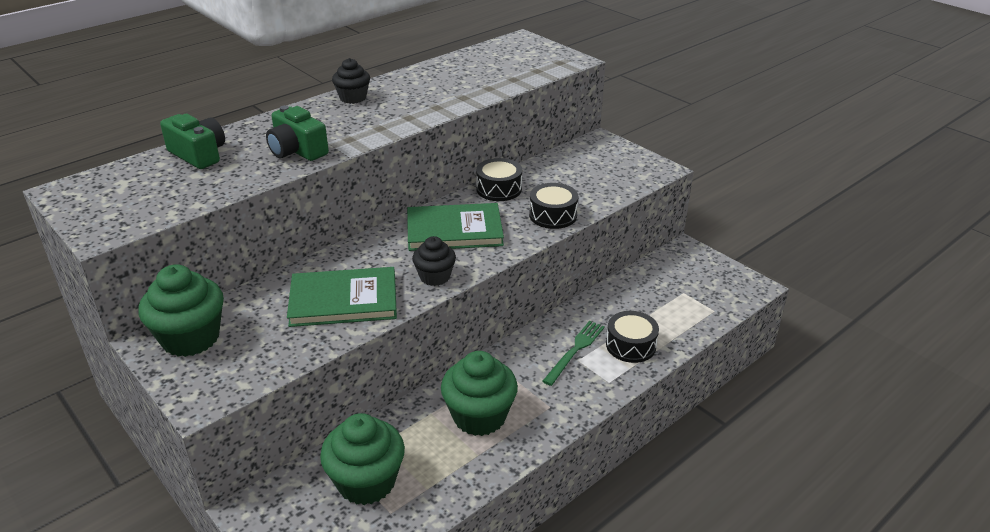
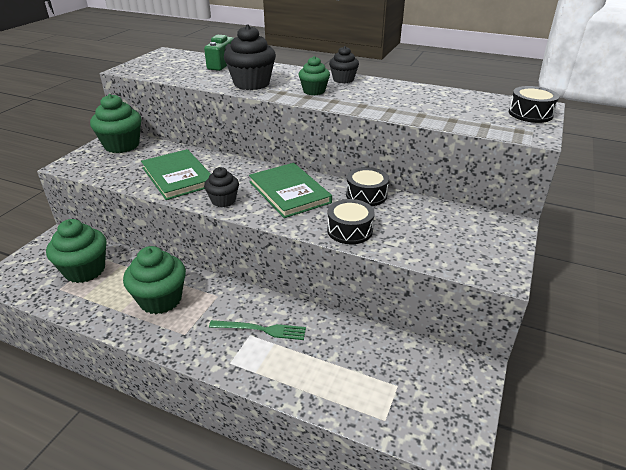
camera: 65 degrees right, 0 degrees up
(297, 151) = (251, 84): green camera -> black cupcake
(368, 121) = (314, 91): none -> green cupcake
(631, 345) = (287, 365): black drum -> black drum (530, 114)

